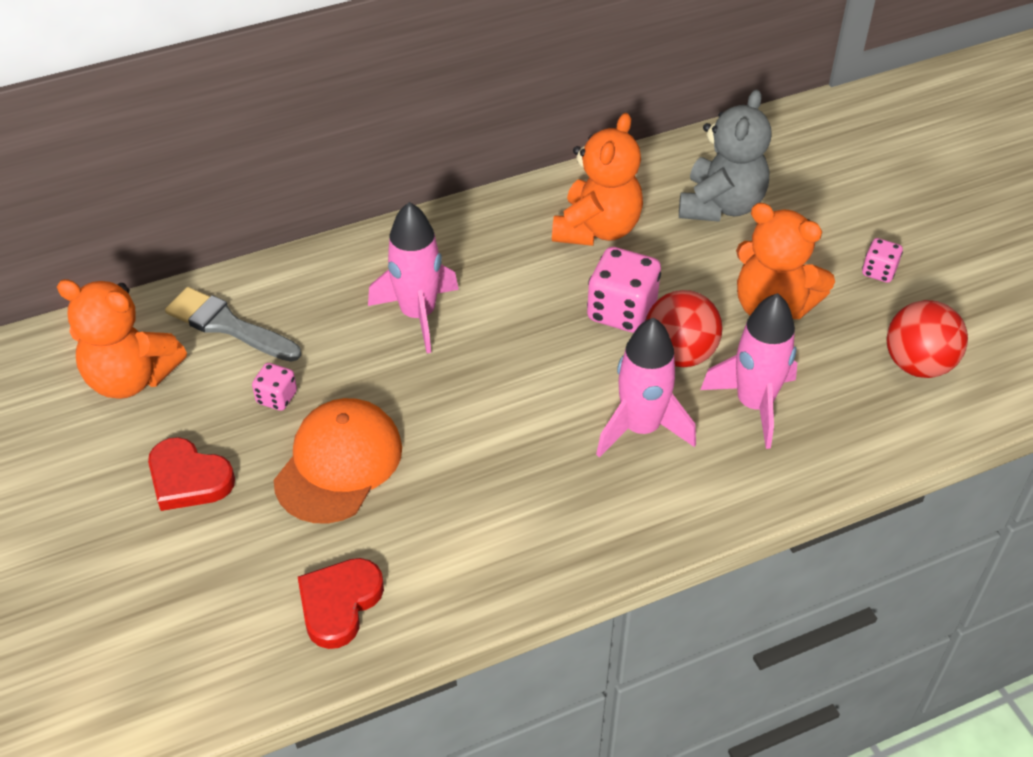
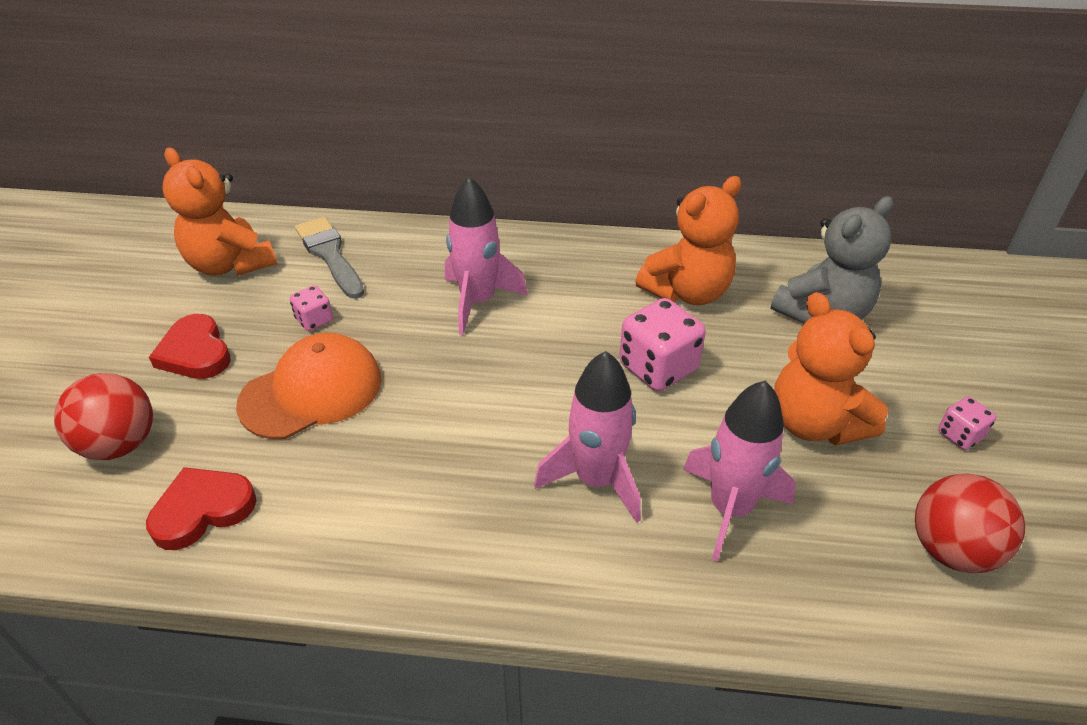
camera: 30 degrees right, 5 degrees down
(679, 354) = (686, 428): red ball -> red ball (120, 444)

